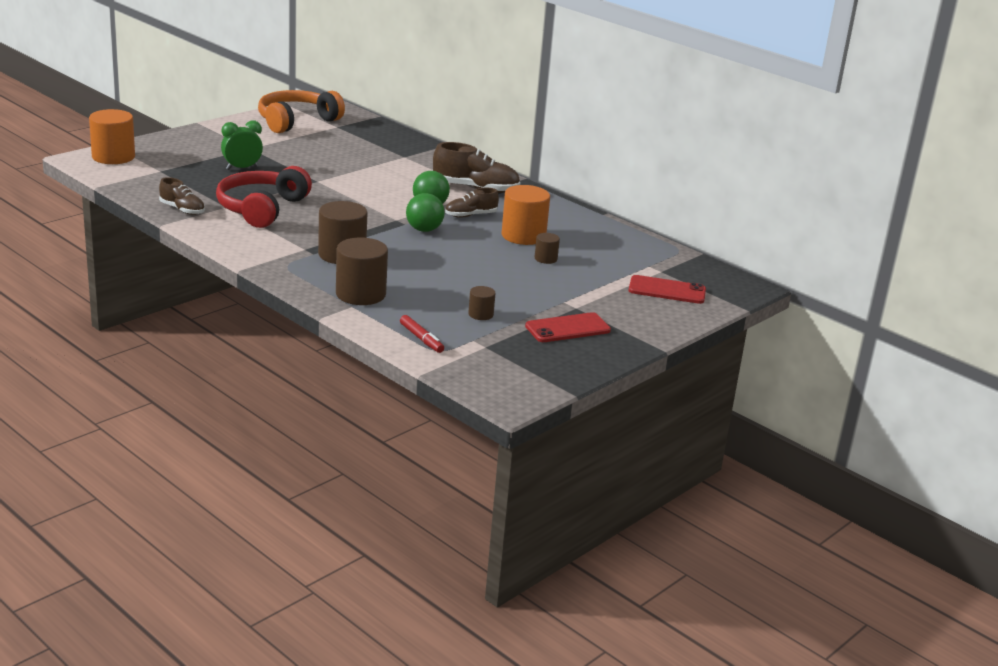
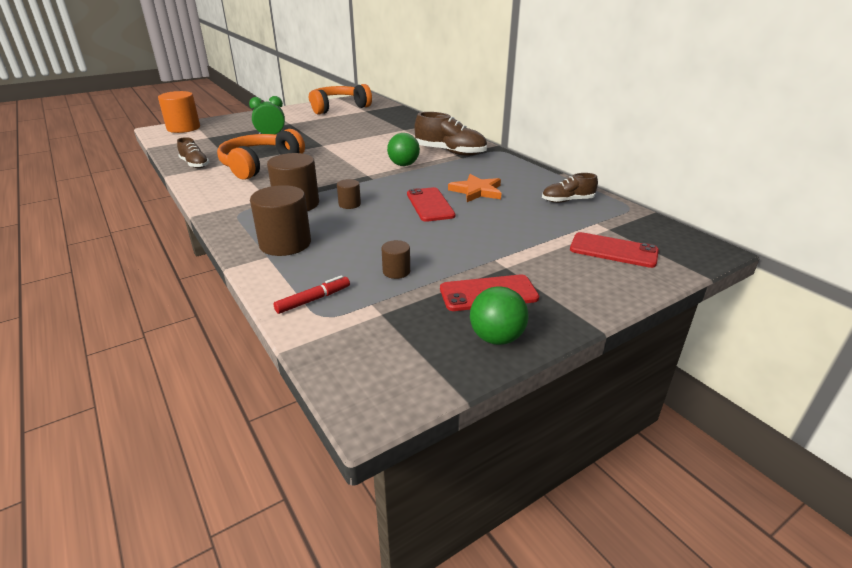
camera: 15 degrees right, 5 degrees up
(261, 209) = (260, 165): red headphones -> orange headphones
(421, 339) = (313, 300): red marker -> red marker turned 105 degrees counterclockwise
(424, 230) = (387, 184): green ball -> green ball (496, 338)
(470, 215) = (435, 173): brown shoe -> brown shoe (567, 201)
(481, 252) = (430, 205): none -> red phone
(523, 236) = (476, 191): orange cylinder -> orange star
(545, 259) = (490, 213): brown cylinder -> brown cylinder (349, 204)

